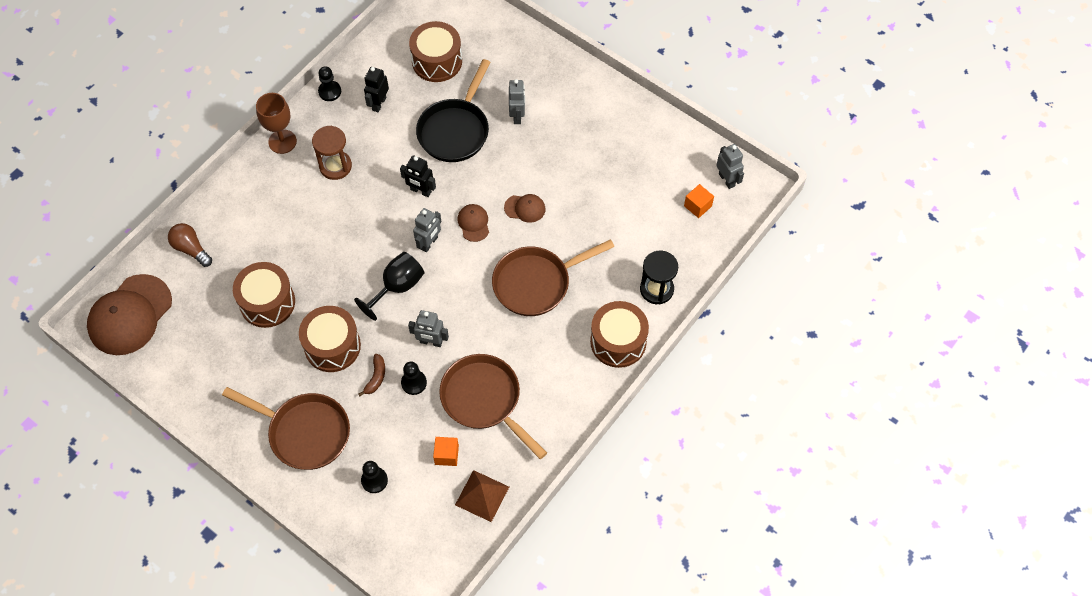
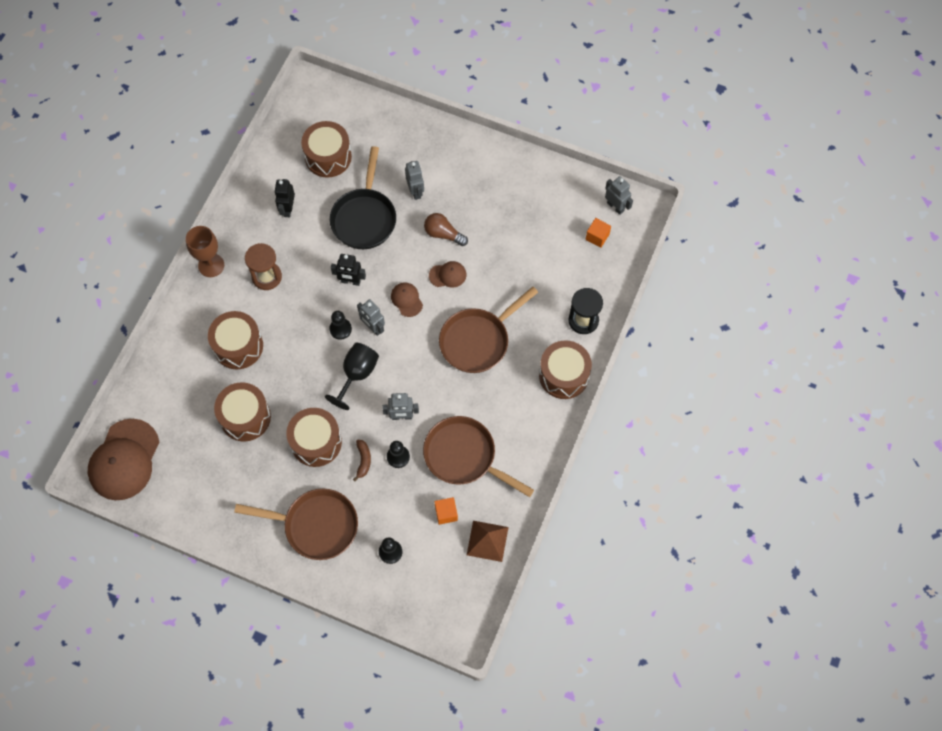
camera: 15 degrees left, 5 degrees up
(191, 249) = (160, 385): brown light bulb -> brown light bulb (443, 234)
(283, 229) = (238, 346): none -> brown drum
(329, 91) = (239, 208): black pawn -> black pawn (340, 329)
(429, 243) = (373, 327): grey robot -> grey robot turned 120 degrees clockwise

